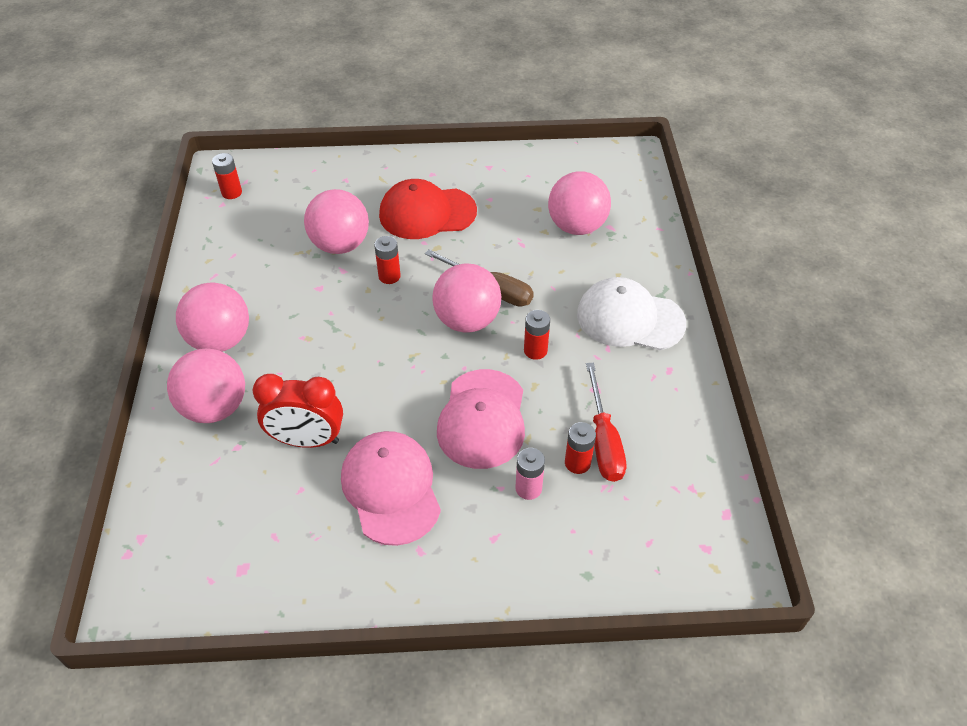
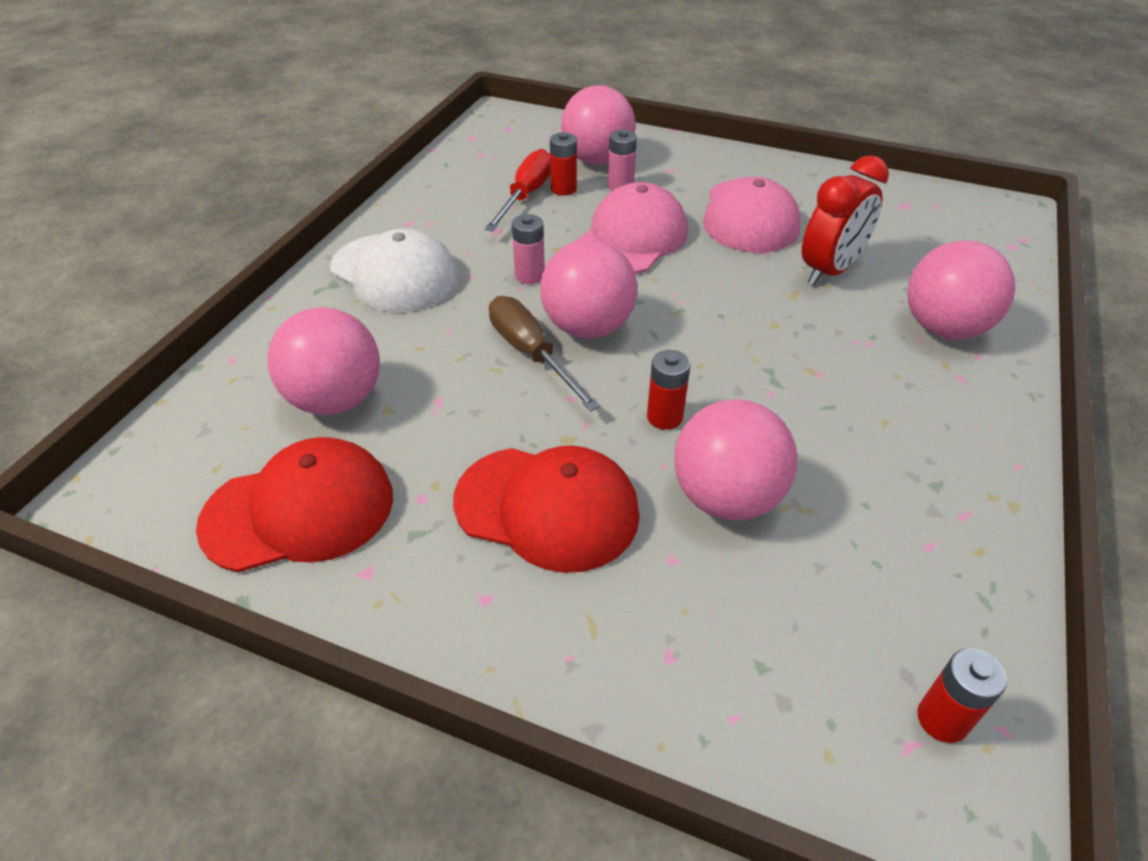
camera: 155 degrees left, 5 degrees down
(220, 340) = (942, 404): pink ball -> pink ball (597, 160)
(307, 440) = (829, 271): red clock -> red clock turned 105 degrees clockwise
(535, 350) = (530, 275): red battery -> pink battery
(540, 177) = (299, 510): none -> red cap

